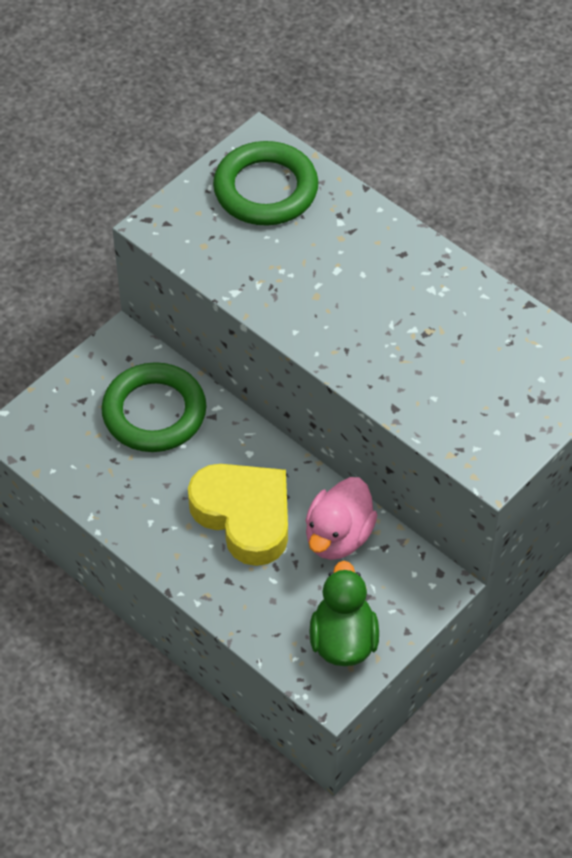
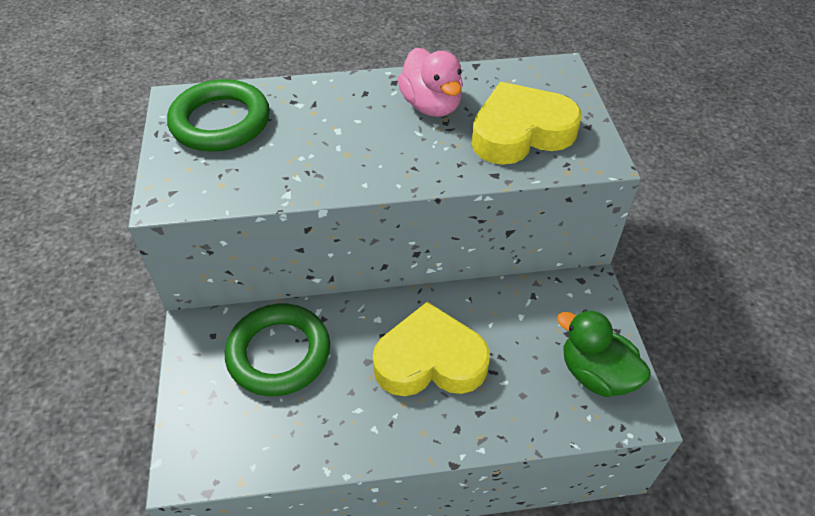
camera: 50 degrees left, 5 degrees down
(338, 536) = (501, 316): pink duck -> pink duck (431, 105)
(467, 394) = (520, 132): none -> yellow heart

